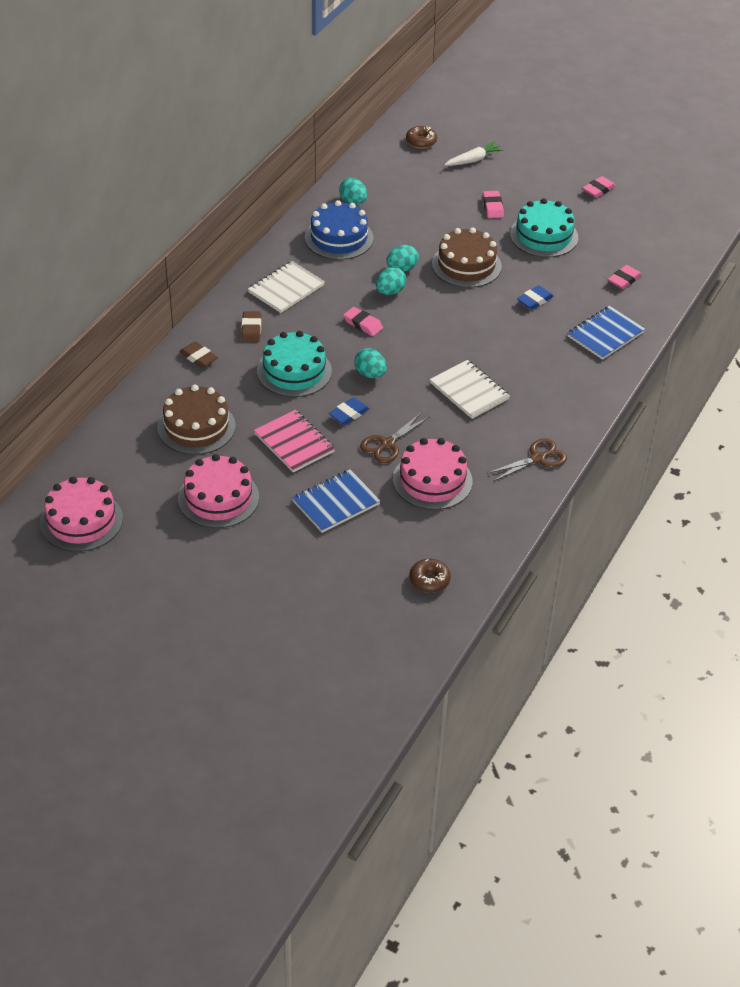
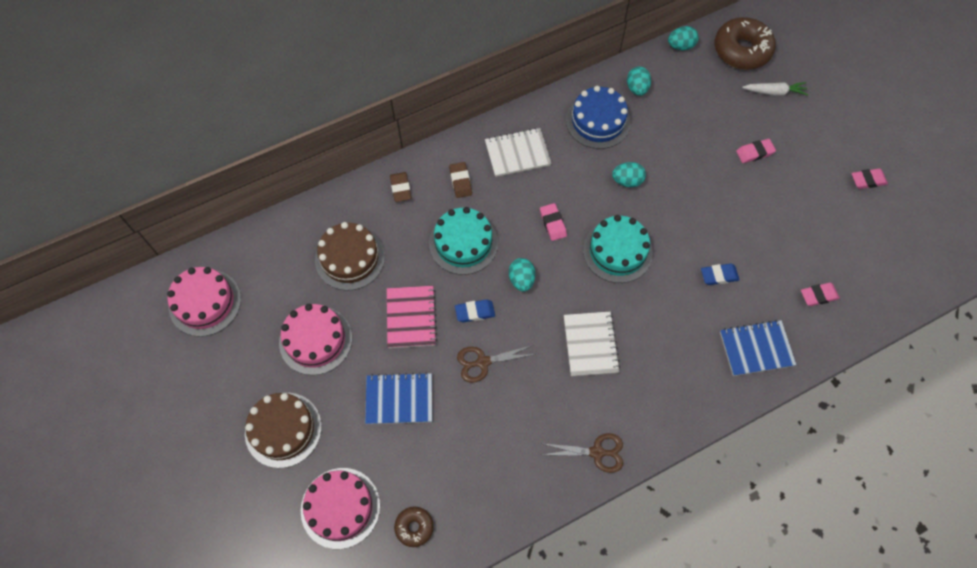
camera: 35 degrees right, 20 degrees up
(251, 329) = (460, 181): brown eraser -> brown eraser turned 45 degrees counterclockwise
(390, 292) = (600, 200): turquoise egg -> turquoise egg (680, 46)
(421, 142) = (741, 50): brown donut -> brown donut, size x1.97
(432, 480) = (492, 422): pink cake -> pink cake (340, 507)
(466, 265) = (686, 205): brown cake -> brown cake (283, 429)
(492, 207) = (754, 152): pink eraser -> pink eraser turned 45 degrees clockwise
(544, 236) = (779, 207): turquoise cake -> turquoise cake (617, 251)

